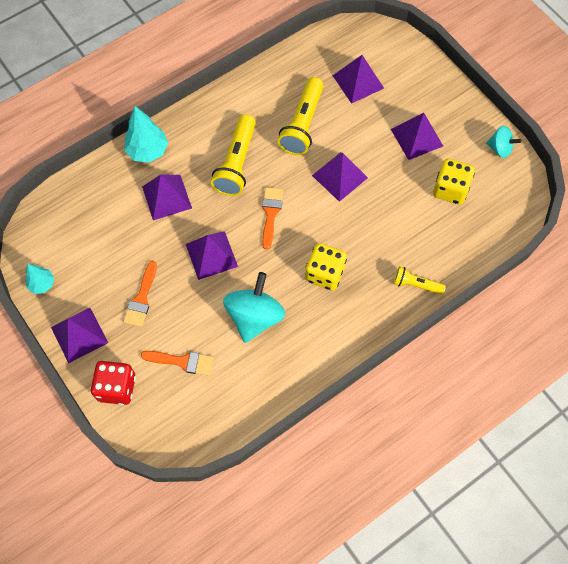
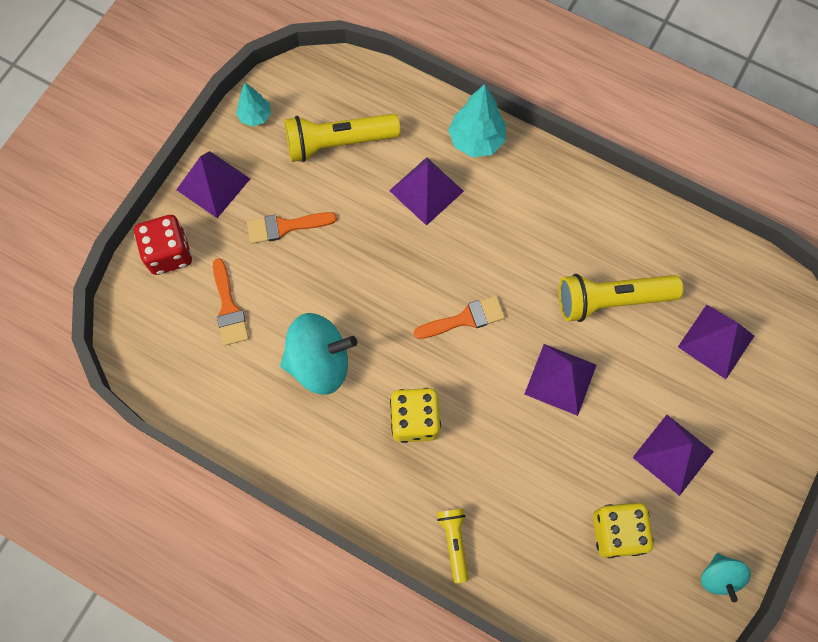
camera: 65 degrees right, 5 degrees up
(211, 255) = (375, 276): purple pyramid -> none
(236, 163) = (513, 247): yellow flashlight -> yellow flashlight (338, 143)

